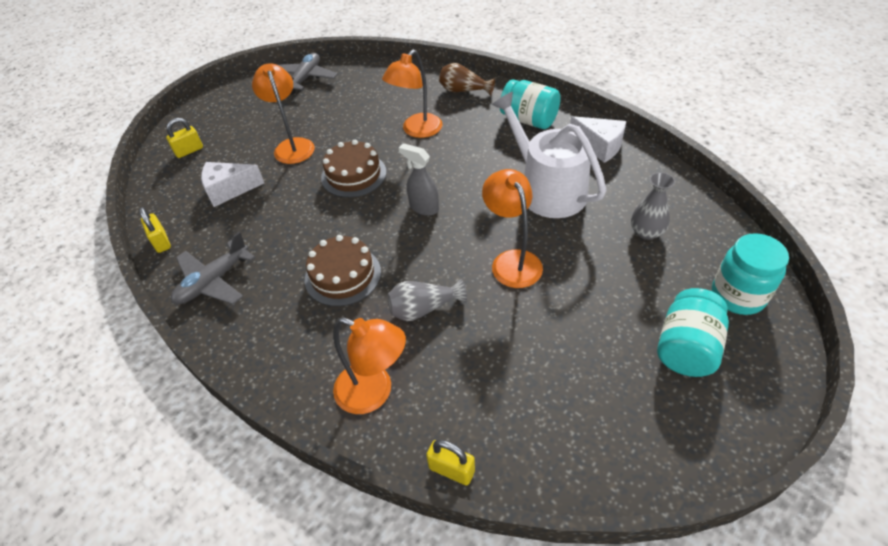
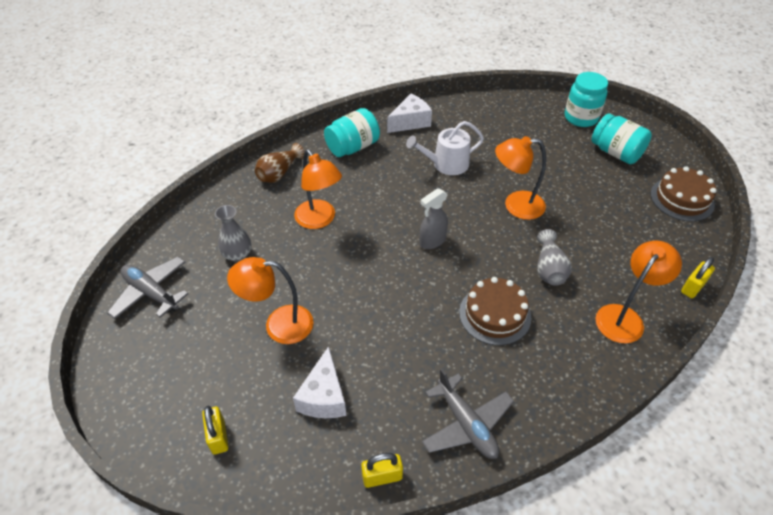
camera: 75 degrees left, 0 degrees up
(353, 175) = (359, 281): brown cake -> brown cake (682, 199)
(547, 189) = (446, 164): white watering can -> white watering can, size x0.65
(646, 232) = (513, 133): grey vase -> grey vase (237, 254)

